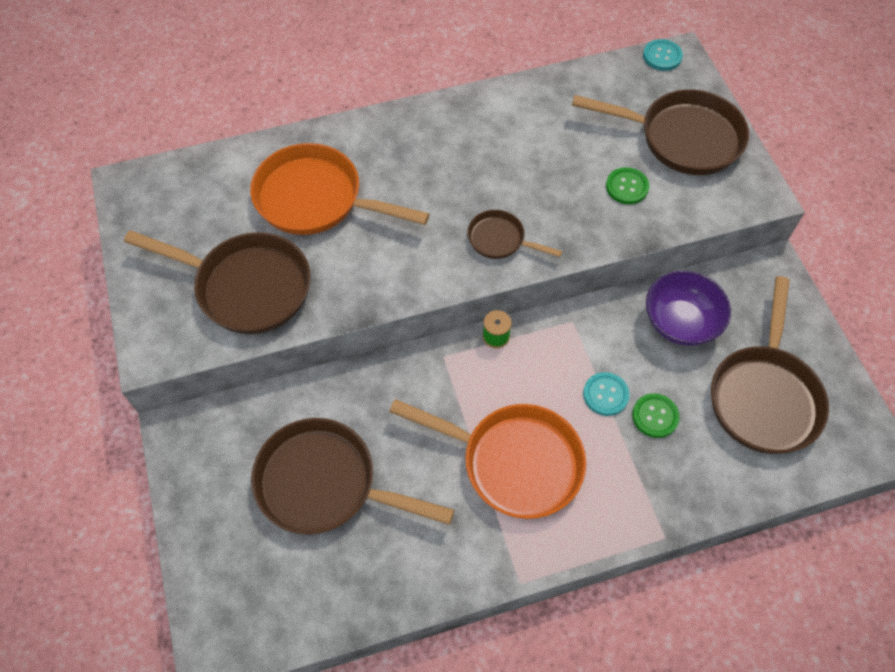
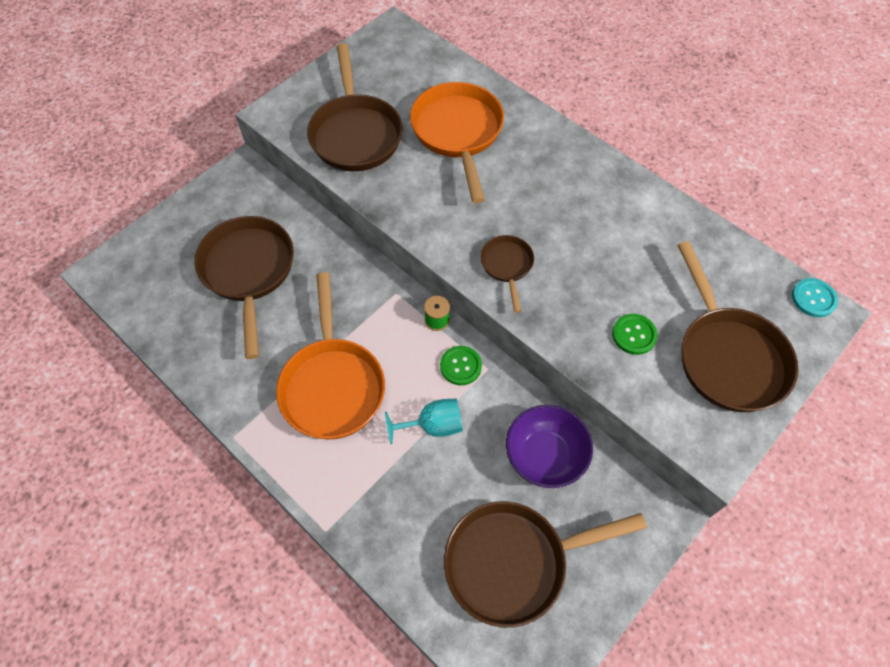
camera: 60 degrees right, 0 degrees up
(605, 394) = (433, 426): turquoise button -> turquoise goblet
(655, 416) = (436, 474): green button -> green button (460, 366)

